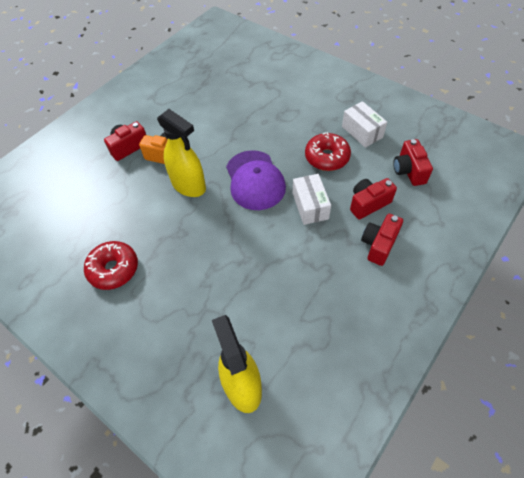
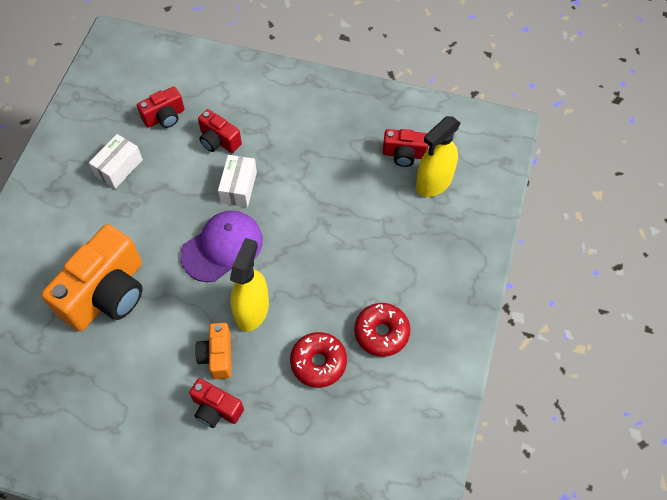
camera: 115 degrees left, 5 degrees up
(250, 108) = (107, 294): none -> orange camera
(310, 206) = (239, 187): white box -> white box turned 45 degrees counterclockwise
(327, 157) = (167, 190): red donut -> red donut (318, 362)
(378, 245) = (263, 123): red camera -> red camera (404, 154)

